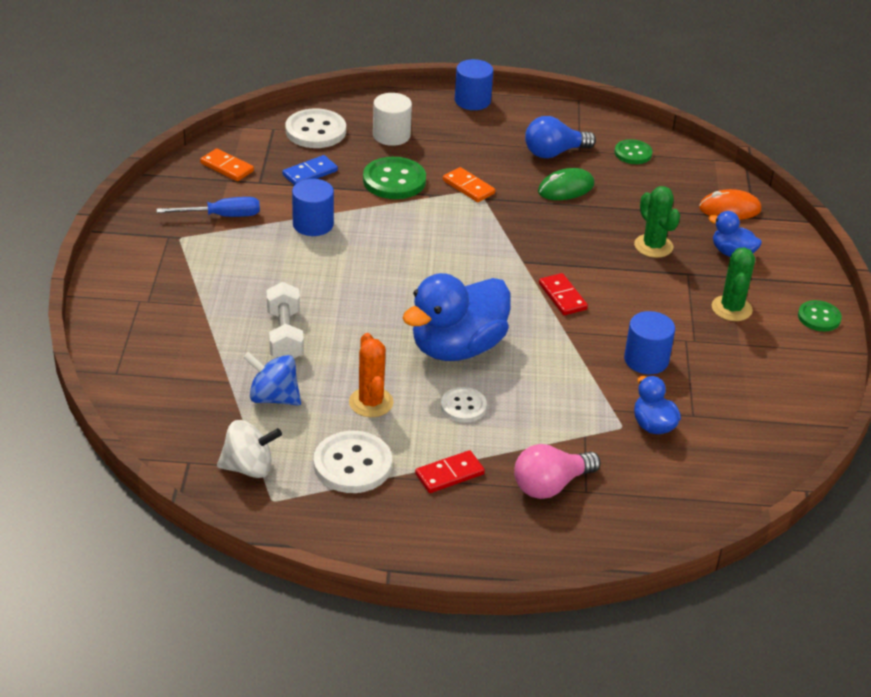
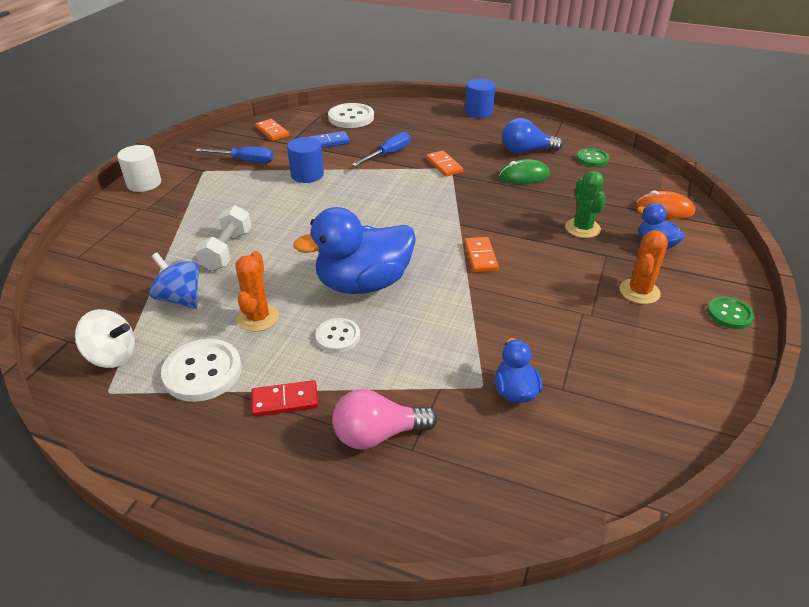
camera: 20 degrees right, 0 degrees up
(391, 135) = (404, 126): white cylinder -> white cylinder (144, 183)
(394, 180) = (388, 154): green button -> blue screwdriver
(562, 296) = (480, 256): red domino -> orange domino
(646, 360) = (535, 324): blue cylinder -> none
(731, 308) = (639, 291): green cactus -> orange cactus

